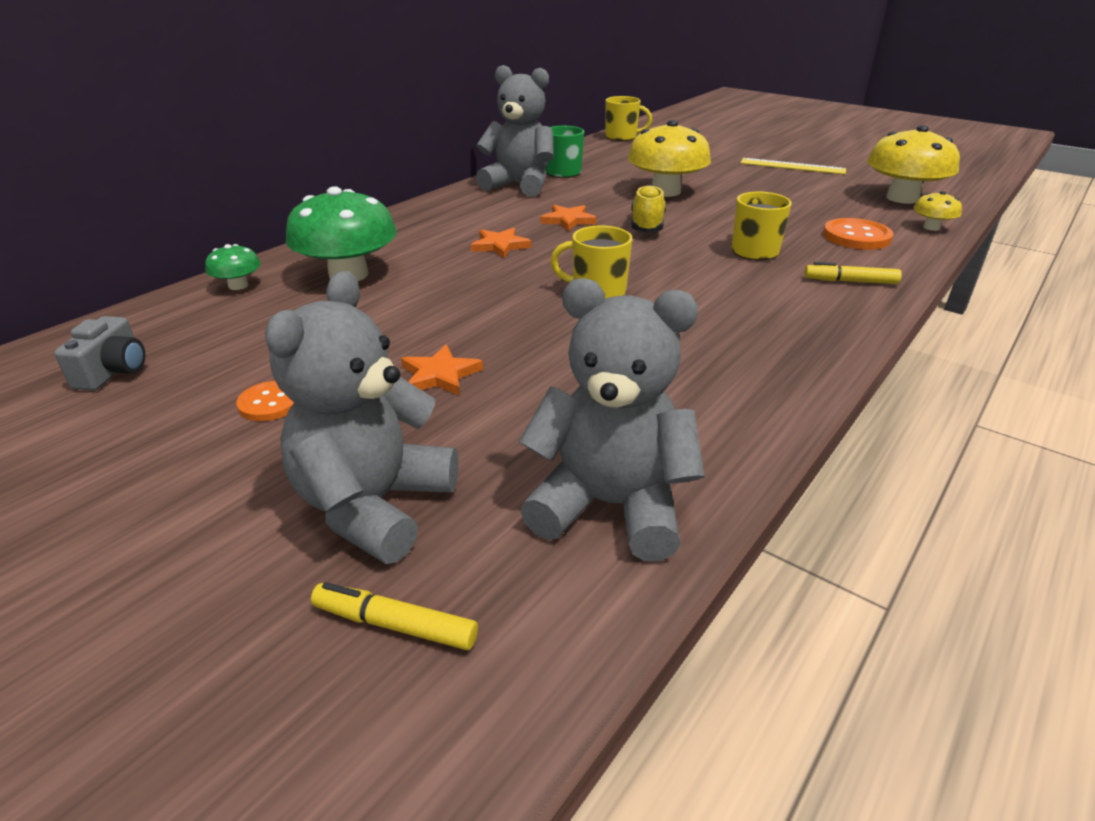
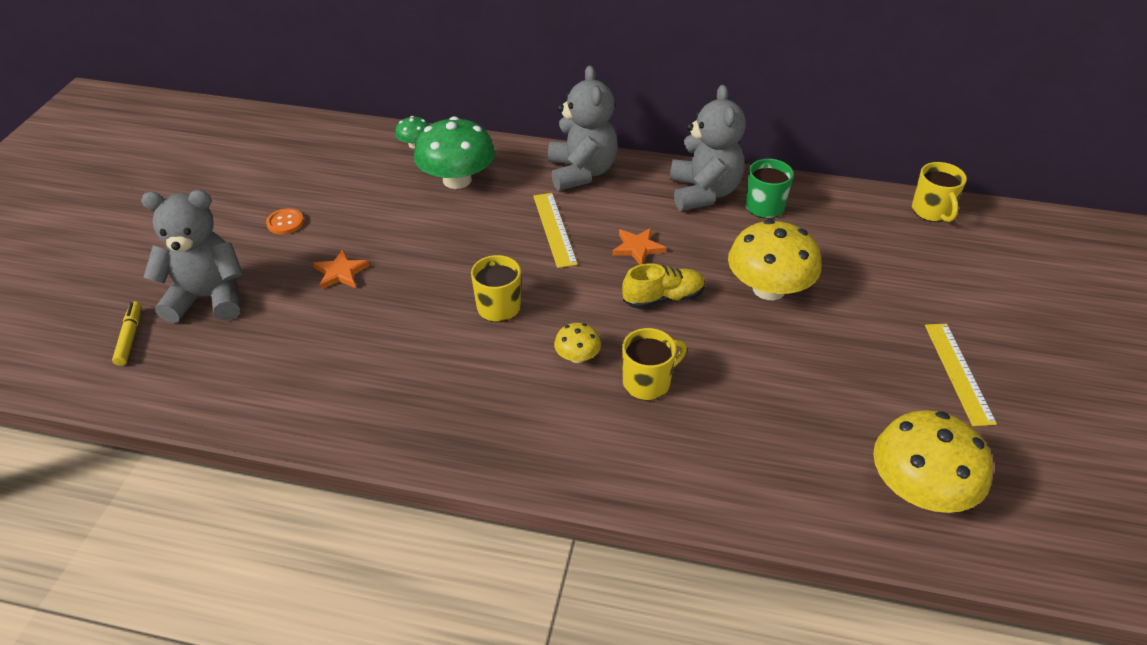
camera: 65 degrees right, 10 degrees up
(113, 372) = (295, 156): grey camera -> none
(500, 246) = (554, 229): orange star -> yellow ruler
(610, 505) = (231, 384): grey teddy bear -> grey teddy bear (581, 172)
(850, 281) = (616, 461): yellow marker -> none
(856, 237) = (744, 456): orange button -> none
(931, 227) = (827, 522): yellow mushroom -> yellow mushroom (577, 356)

